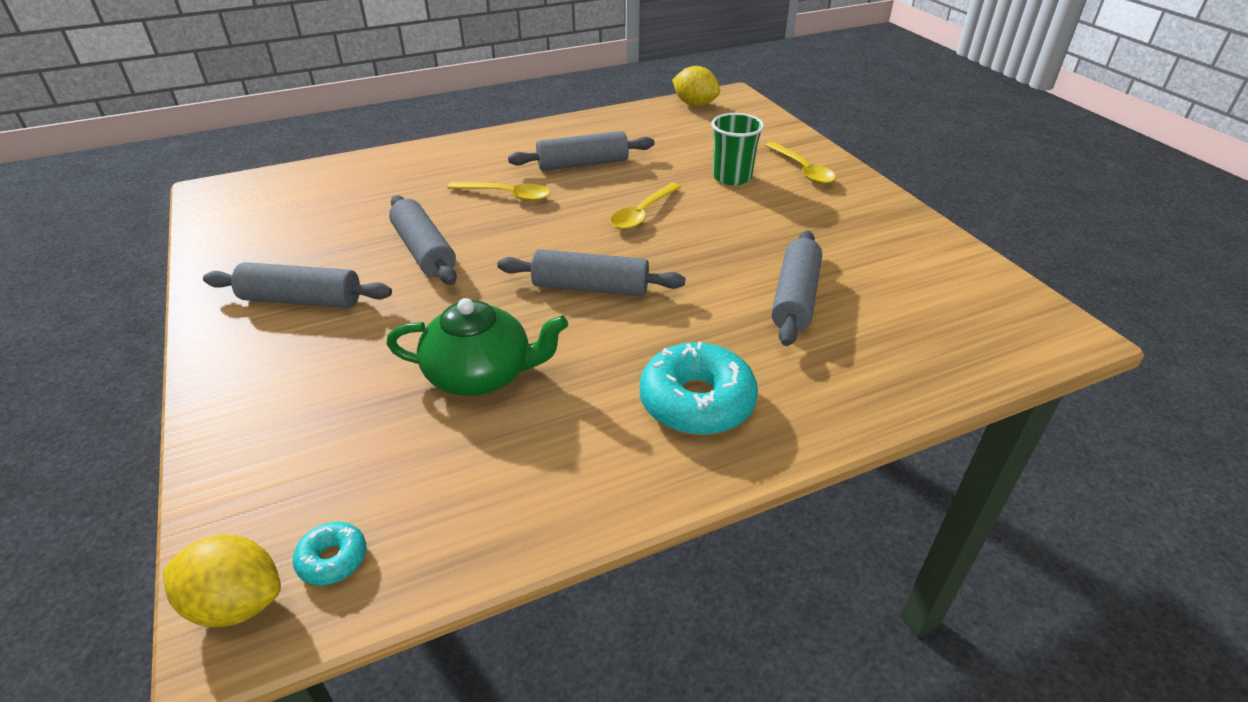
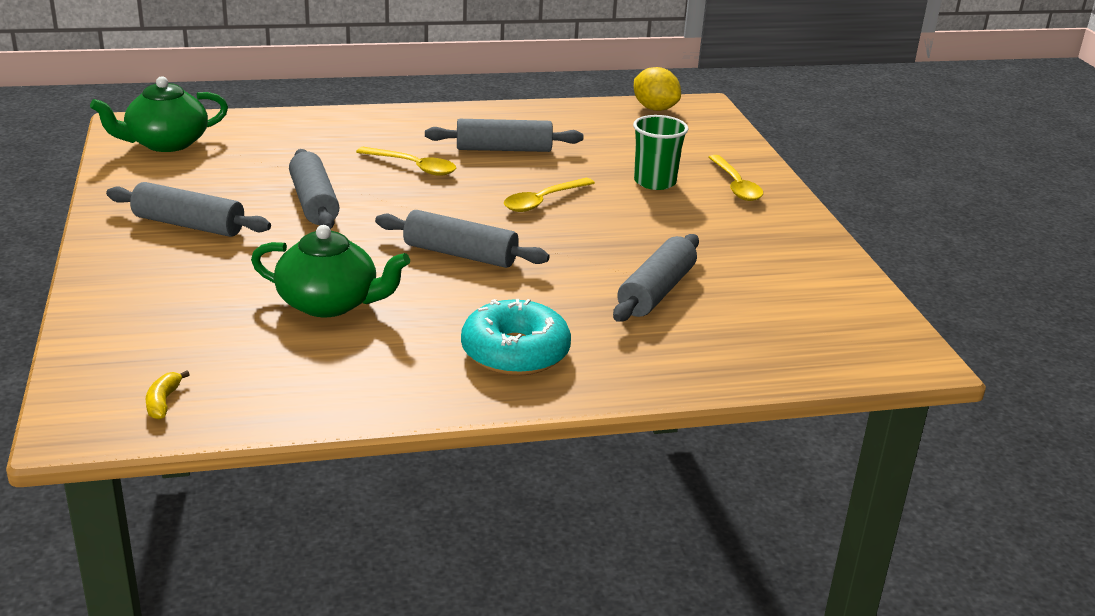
camera: 10 degrees right, 10 degrees down
(236, 603) = (83, 414): yellow lemon -> none
(254, 206) = (166, 143): none -> green teapot
(332, 559) = (163, 402): turquoise donut -> yellow banana

